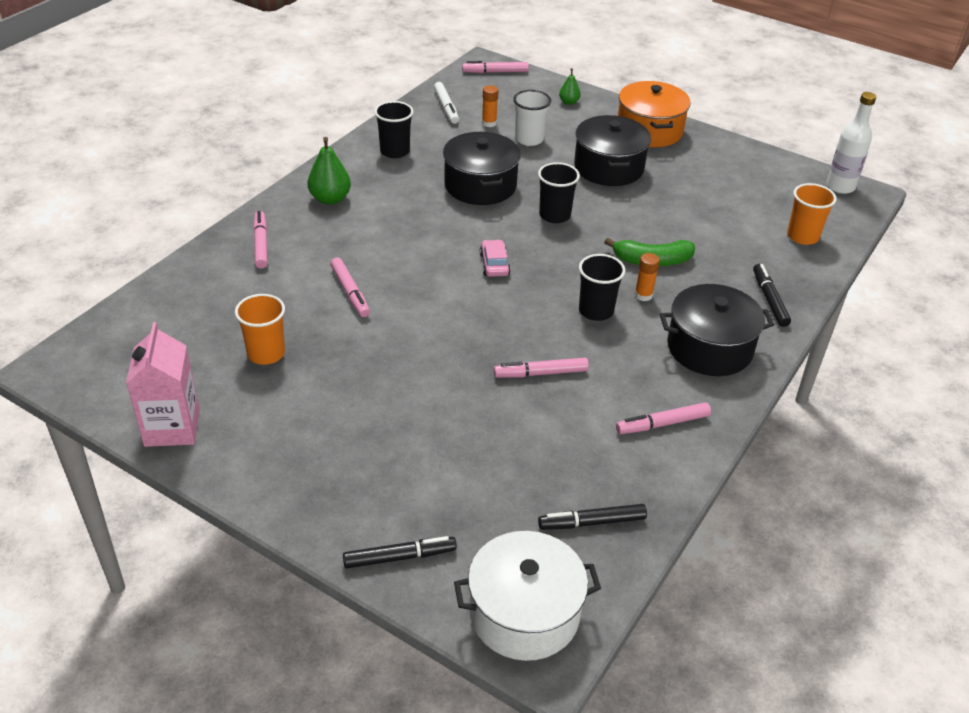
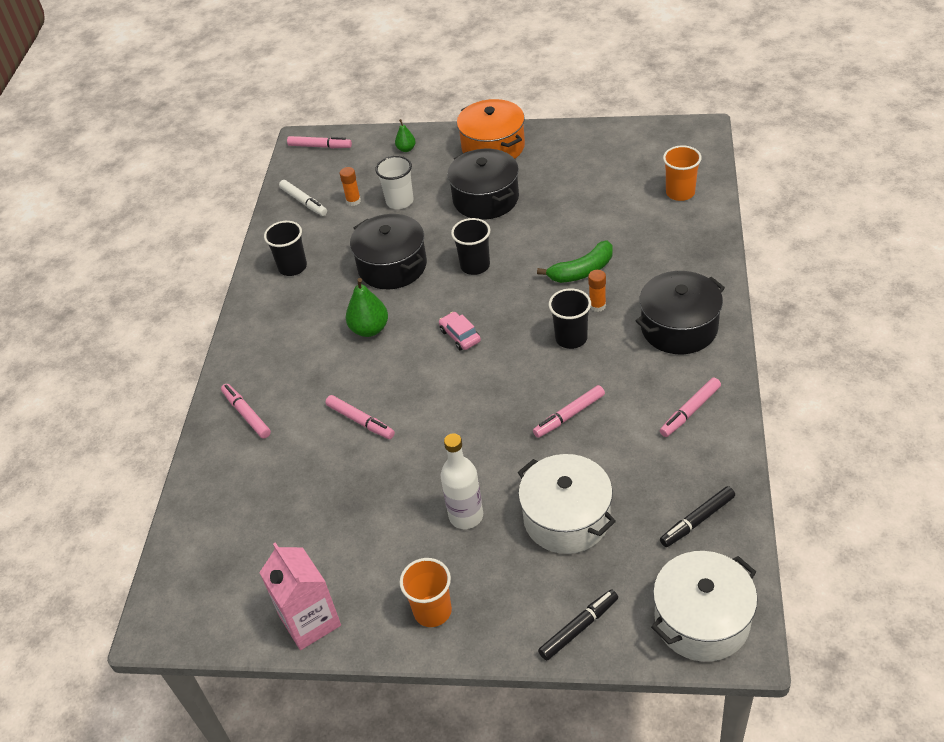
camera: 20 degrees left, 5 degrees up
(266, 353) = (334, 513): orange cup -> orange cup (432, 611)
(330, 199) = (272, 341): green pear -> green pear (369, 329)
(466, 458) = (566, 518): none -> white pot
(495, 72) = (320, 146): pink marker -> pink marker turned 135 degrees counterclockwise
(769, 299) = (693, 262): black marker -> none
(840, 187) = (678, 133): white bottle -> white bottle (466, 516)

